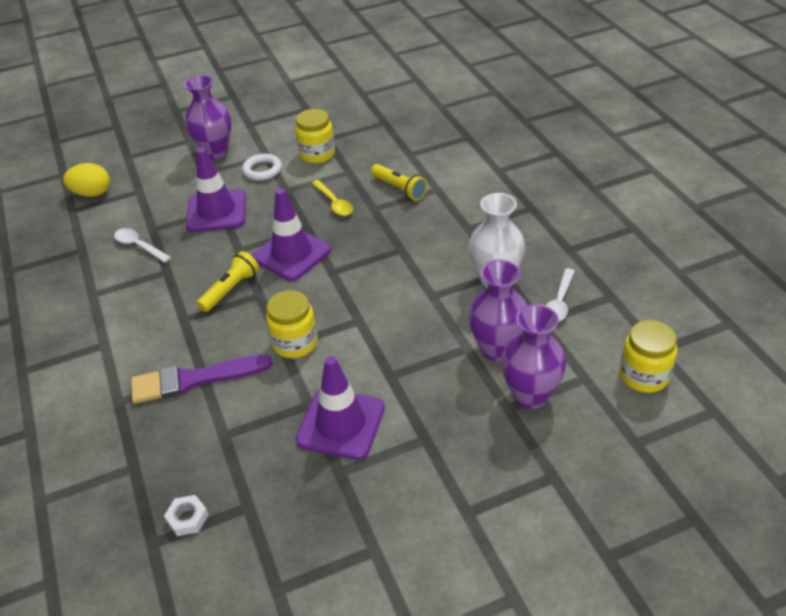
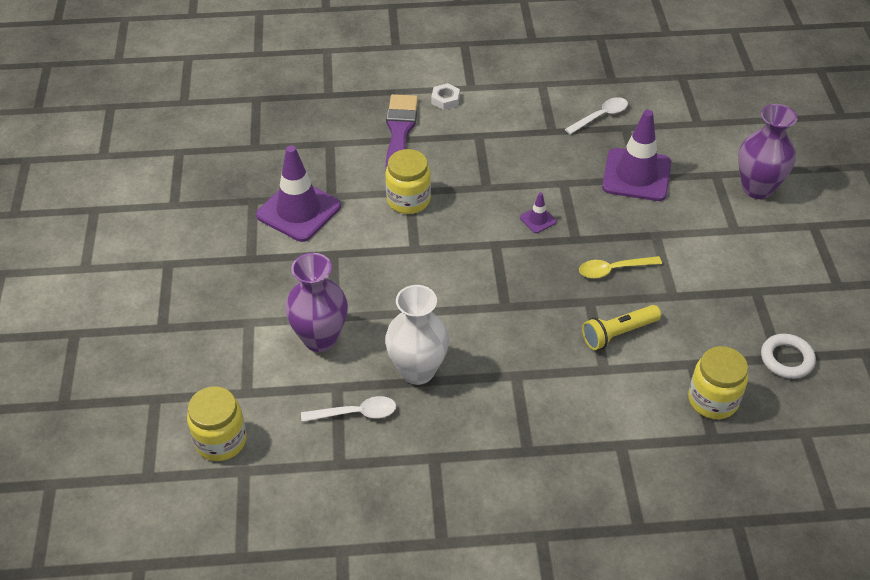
camera: 105 degrees right, 5 degrees up
(92, 193) = (706, 90): yellow egg -> none
(187, 518) = (265, 116): white nut -> white nut (445, 100)
(230, 289) = (504, 169): yellow flashlight -> none
(262, 170) = (703, 221): white ring -> white ring (786, 359)
(292, 254) = (538, 220): purple traffic cone -> purple traffic cone, size x0.43
(317, 154) = (722, 275): yellow jar -> yellow jar (713, 400)
(530, 395) = (252, 343): purple vase -> none
(559, 302) = (355, 413): white spoon -> white spoon turned 135 degrees clockwise

